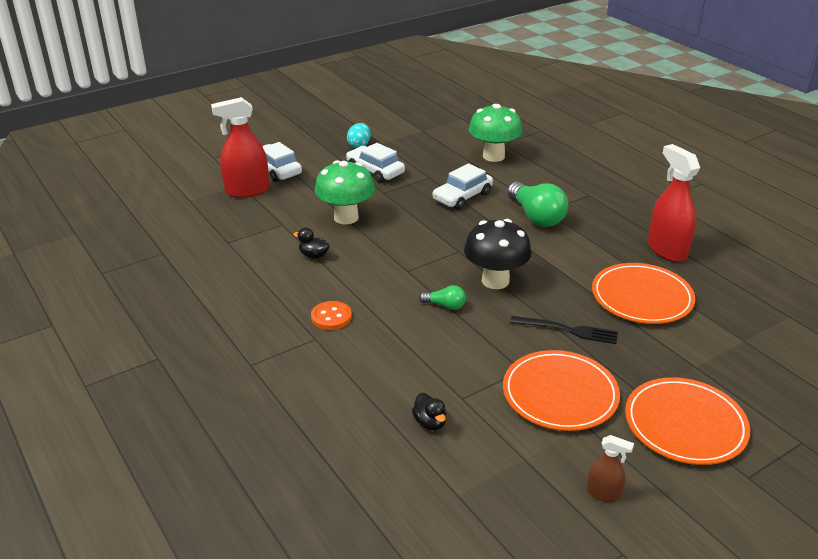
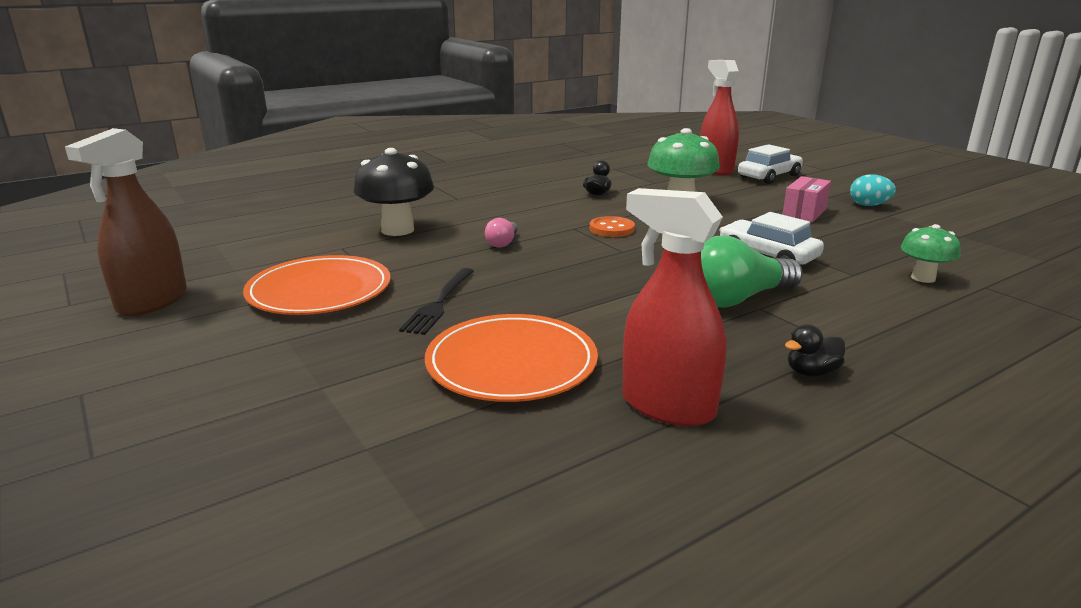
camera: 90 degrees right, 10 degrees down
(331, 317) = (489, 202): orange button -> orange button (611, 229)
(375, 171) = (804, 213): white car -> pink box
(430, 422) = (315, 235): black duck -> black duck (811, 372)
(445, 306) = (503, 243): green light bulb -> pink light bulb
(493, 156) = (923, 278): green mushroom -> green mushroom, size x0.58
(495, 281) = (554, 267): black mushroom -> black mushroom (397, 230)
(604, 493) = (152, 302): brown spray bottle -> brown spray bottle, size x1.99
(667, 250) = (667, 406): red spray bottle -> red spray bottle turned 120 degrees counterclockwise
(685, 424) = (211, 361): orange plate -> none

